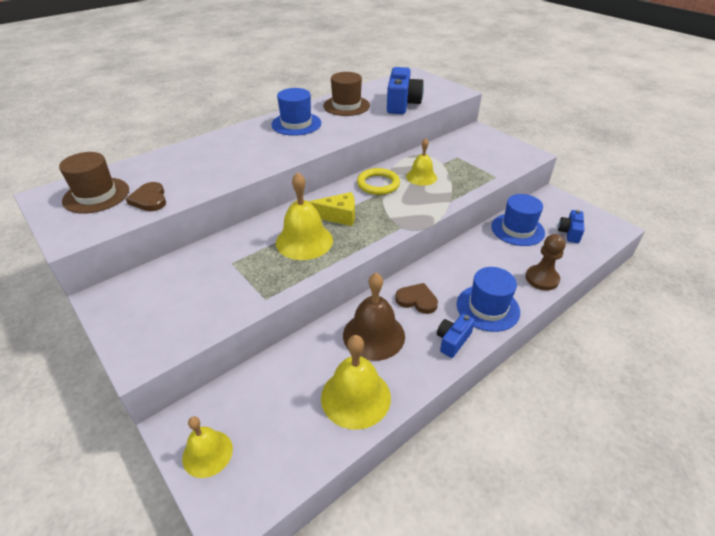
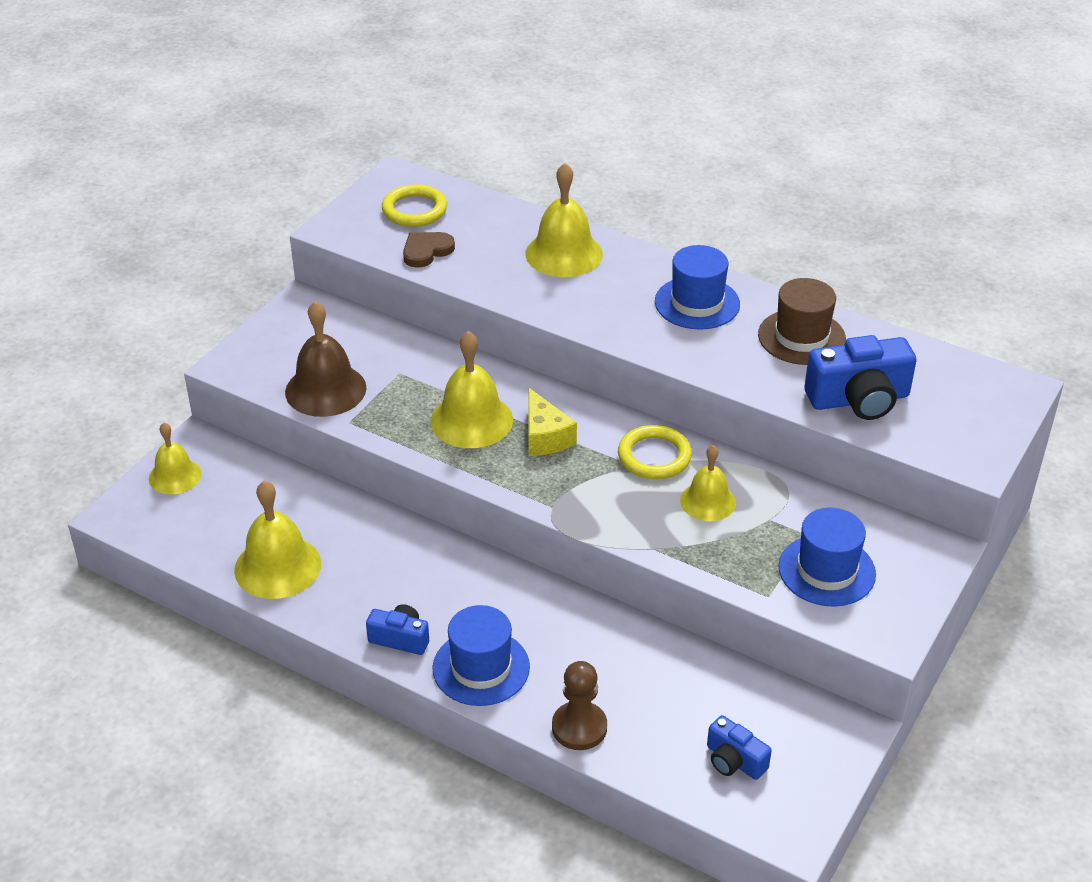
camera: 70 degrees right, 0 degrees up
(96, 195) = (414, 210): brown hat -> yellow ring
(211, 151) = (564, 254): none -> yellow bell
(373, 335) = (379, 559): brown bell -> brown bell (325, 390)
(417, 300) = (463, 588): brown heart -> none
(517, 229) = (703, 685): blue hat -> blue hat (826, 570)
(569, 233) = (734, 761): blue camera -> blue camera turned 135 degrees counterclockwise

